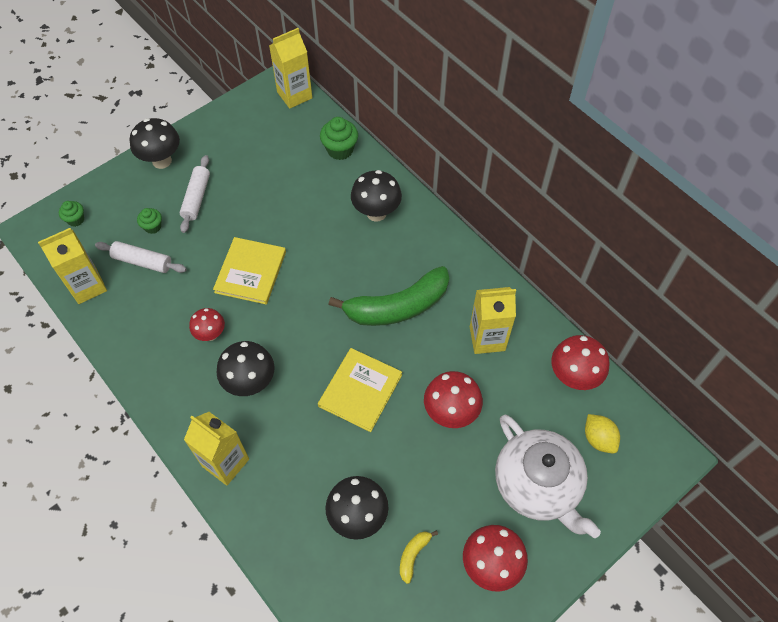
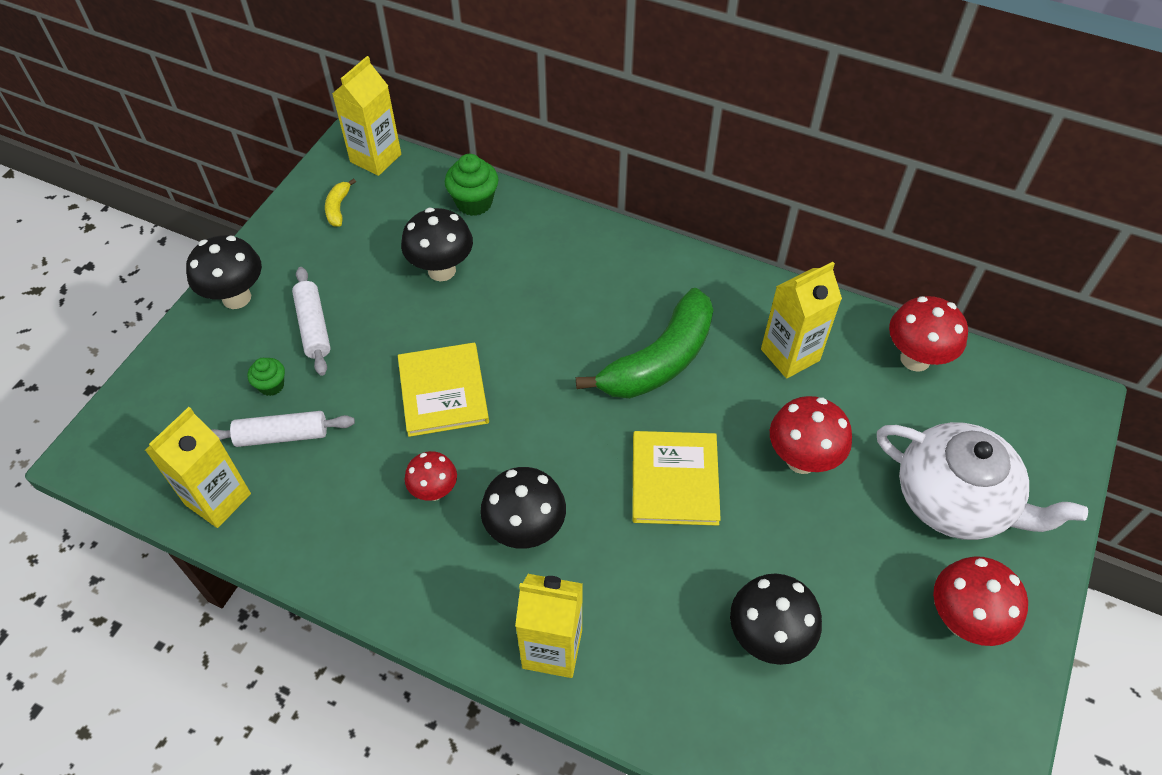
camera: 25 degrees left, 5 degrees down
(76, 220) = (150, 418): green cupcake -> none
(376, 213) = (565, 260): black mushroom -> black mushroom (441, 270)
(413, 555) = (864, 653): yellow banana -> yellow banana (338, 208)
(598, 439) = (987, 417): yellow lemon -> none

